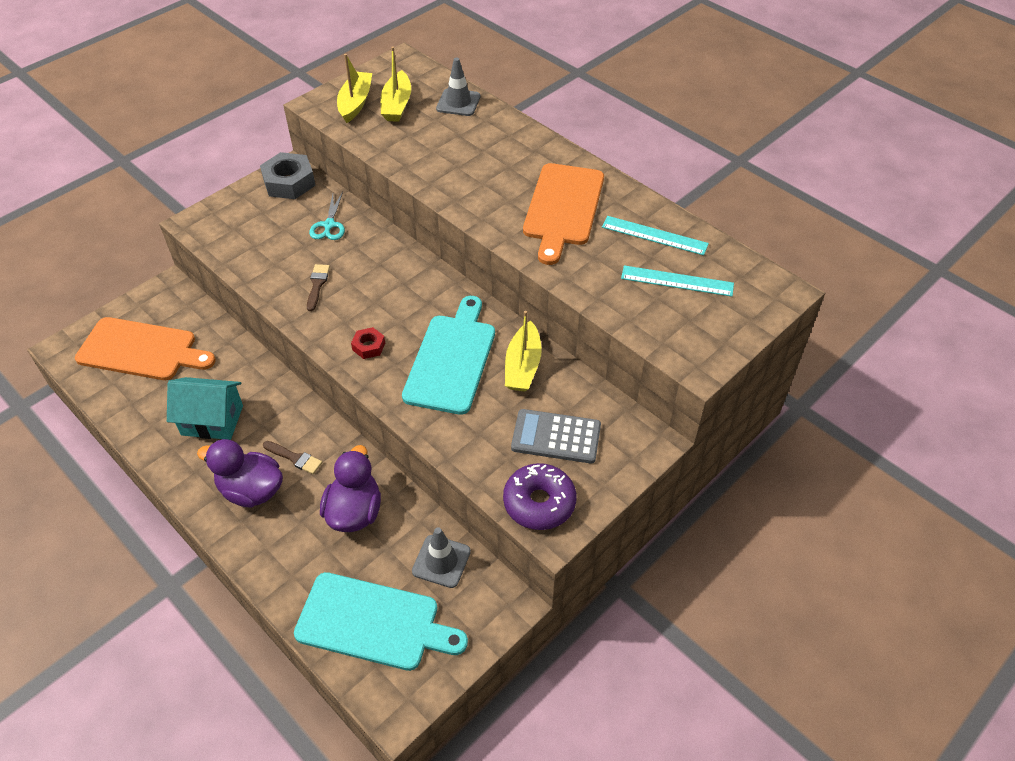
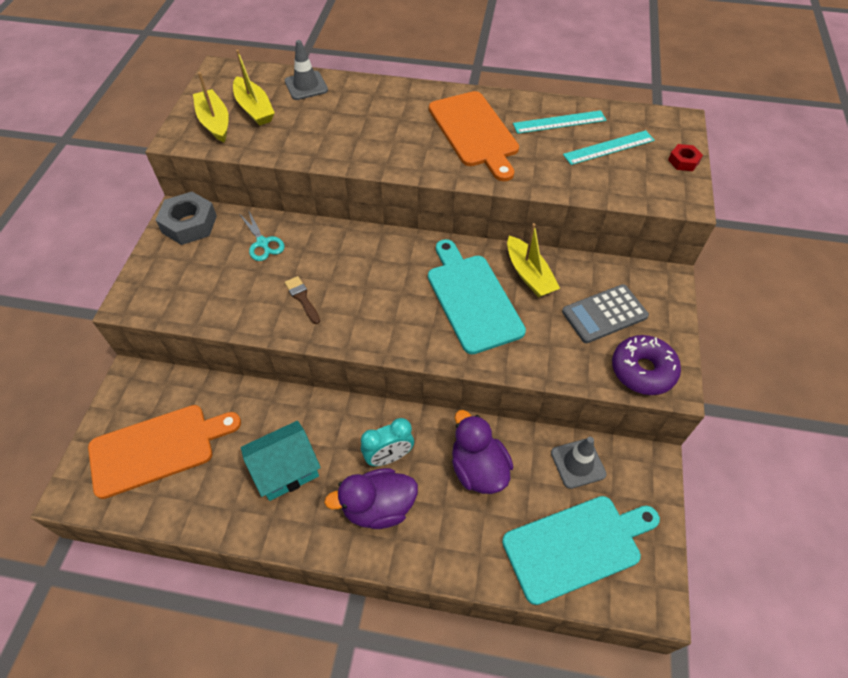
camera: 35 degrees left, 5 degrees up
(294, 458) = (389, 457): brown brush -> turquoise clock
(368, 346) = (397, 325): red nut -> red nut (683, 161)

